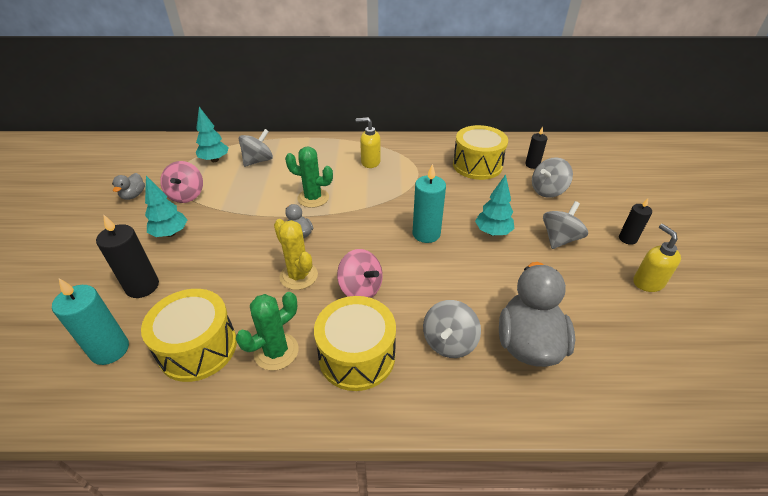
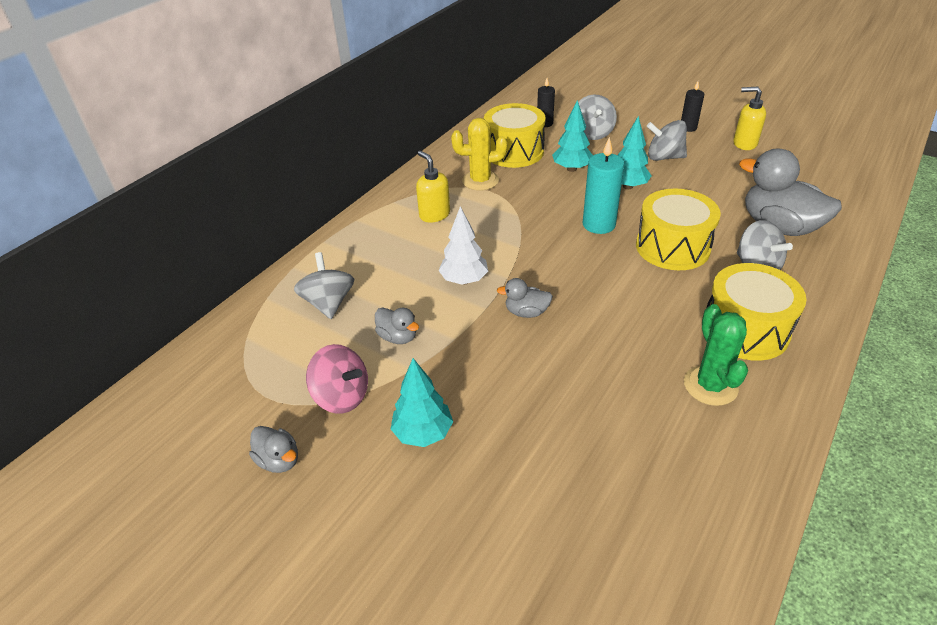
camera: 55 degrees left, 0 degrees up
(110, 350) = (628, 542): turquoise candle -> none
(142, 286) = (521, 486): black candle -> none
(198, 348) = (671, 451): yellow drum -> yellow drum (672, 247)
(215, 160) = (277, 345): turquoise tree -> turquoise tree (571, 169)
(244, 194) = (398, 337): none -> grey duck
(298, 276) = (601, 334): yellow cactus -> yellow cactus (480, 181)
(313, 198) = (464, 280): green cactus -> white tree
(360, 289) = (652, 296): pink spinning top -> none
(370, 162) = (434, 215): yellow soap dispenser -> yellow soap dispenser turned 105 degrees clockwise
(559, 239) = (664, 157): grey spinning top -> grey spinning top turned 60 degrees counterclockwise

